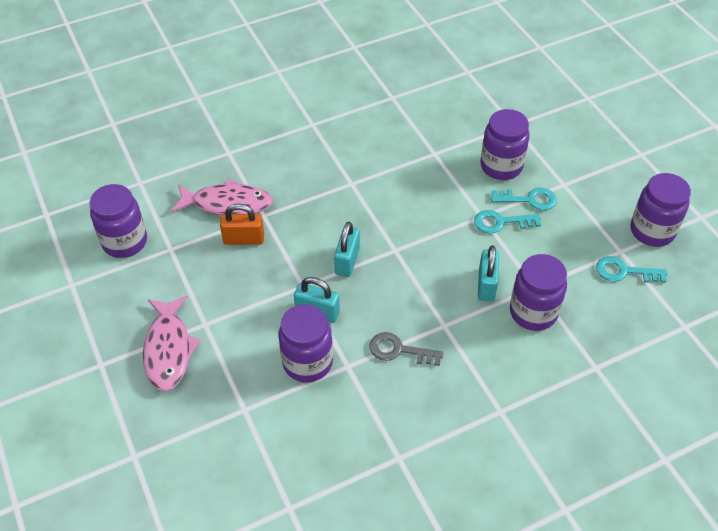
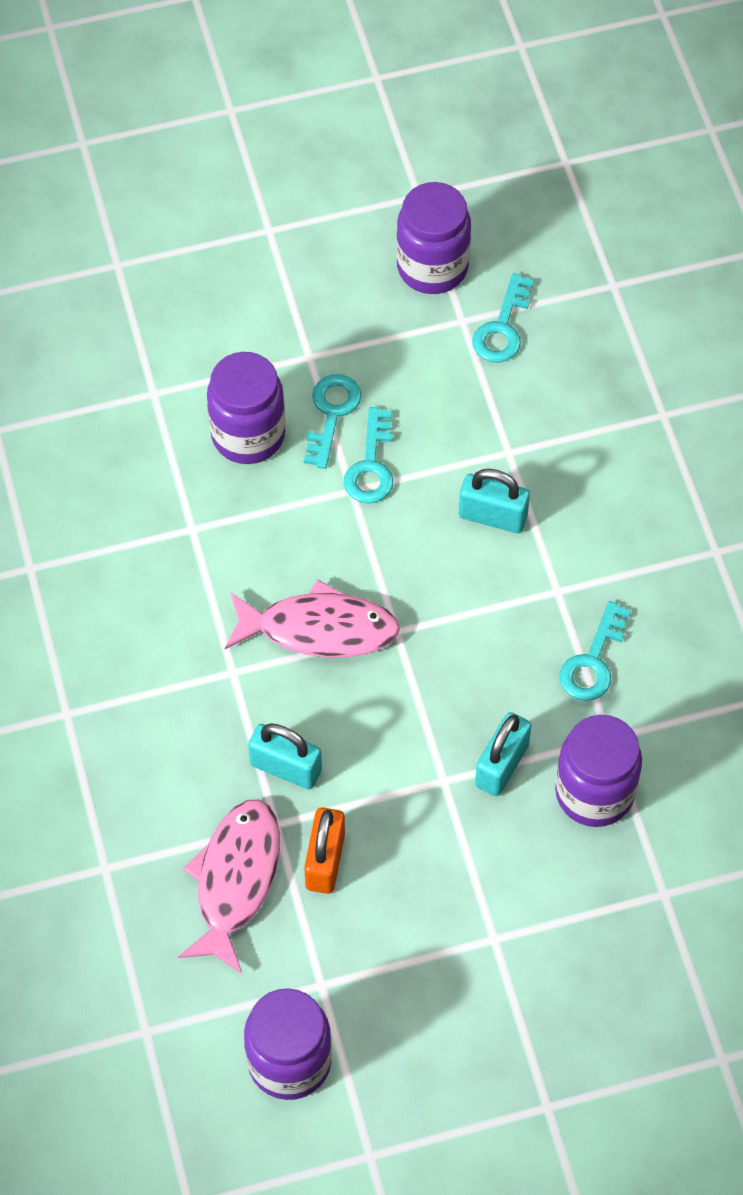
camera: 80 degrees left, 10 degrees up
(168, 349) = (536, 998): pink fish -> pink fish (319, 629)
(347, 261) = (406, 705): turquoise padlock -> turquoise padlock (286, 767)
(399, 350) = (593, 661): grey key -> turquoise key
(533, 312) = (555, 467): purple jar -> none

